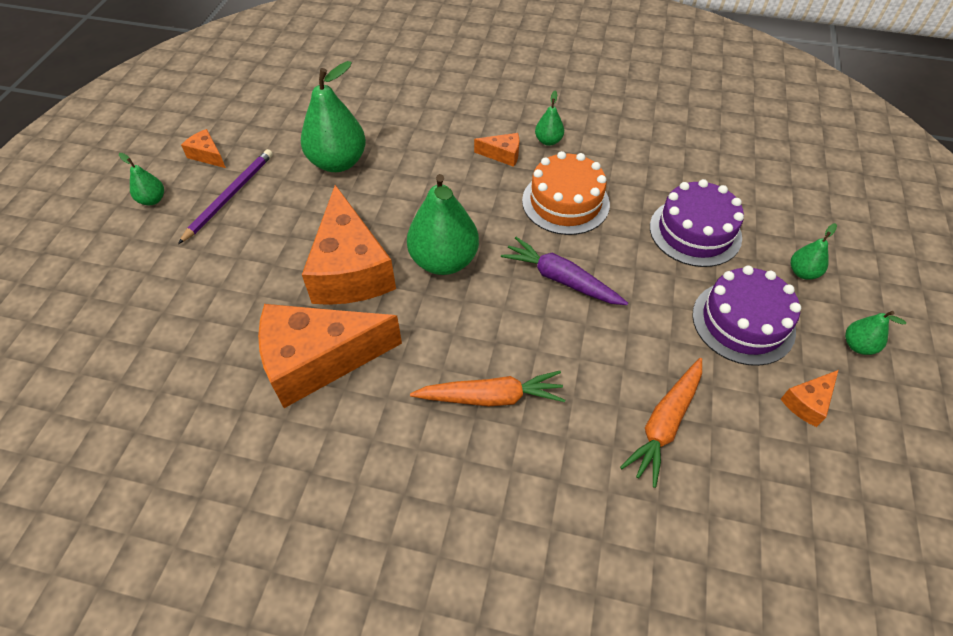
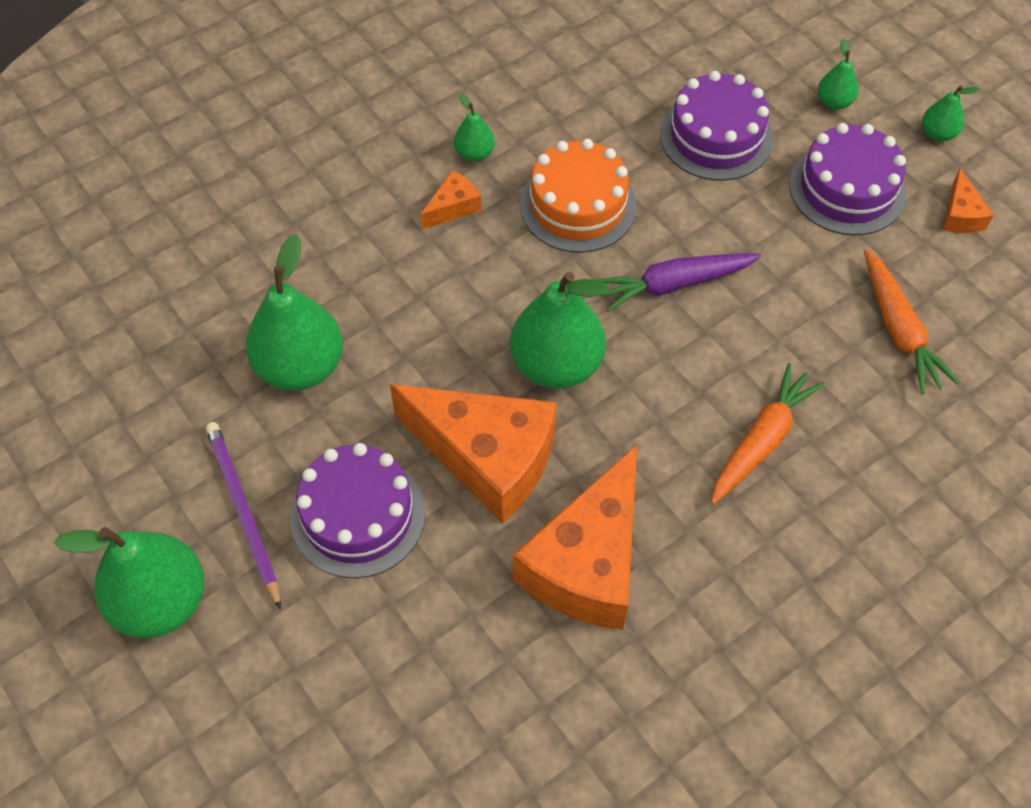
camera: 50 degrees left, 5 degrees up
(152, 200) = (161, 602): green pear -> green pear, size x2.08
(207, 155) = (137, 497): orange cheese -> none
(265, 240) = (358, 515): none -> purple cake

